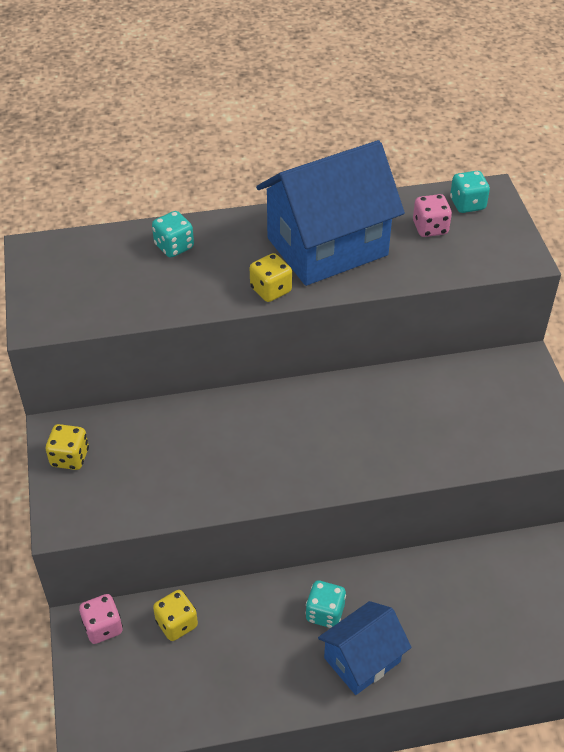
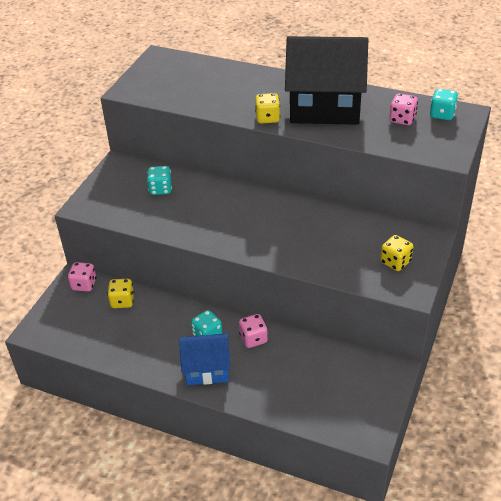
camera: 35 degrees right, 5 degrees down
(70, 457) = (113, 178): yellow dice -> yellow dice (395, 262)
(174, 246) = (234, 78): turquoise dice -> turquoise dice (160, 189)
(327, 247) = (325, 108): blue house -> black house
(382, 587) = (253, 339): none -> pink dice

